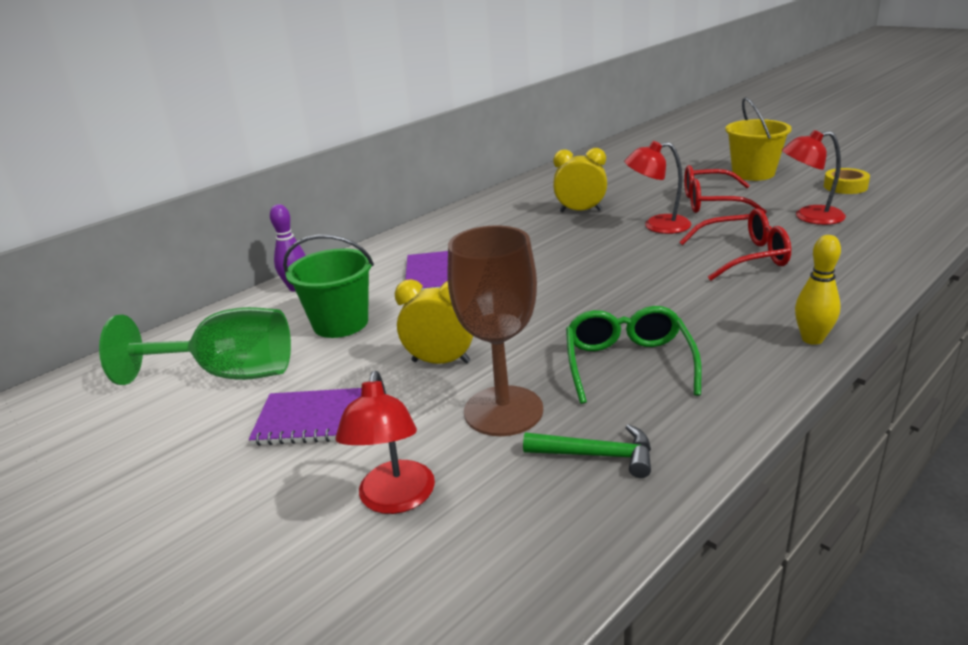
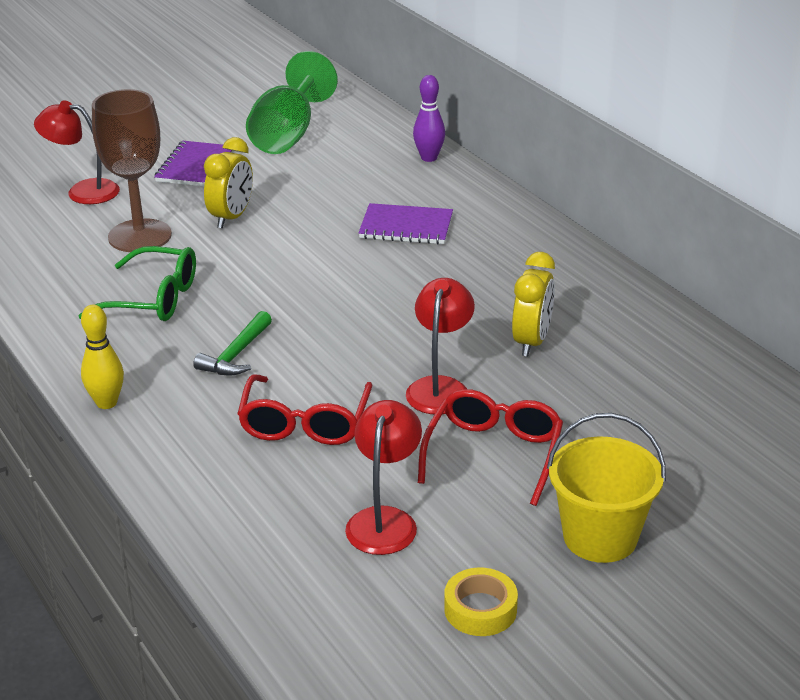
camera: 100 degrees right, 5 degrees up
(340, 323) = (336, 178): green bucket -> none
(597, 455) = (56, 263): green hammer -> green hammer (236, 354)

